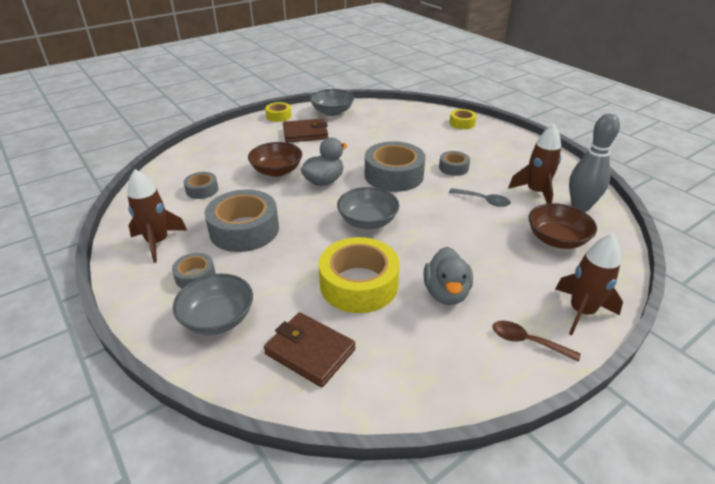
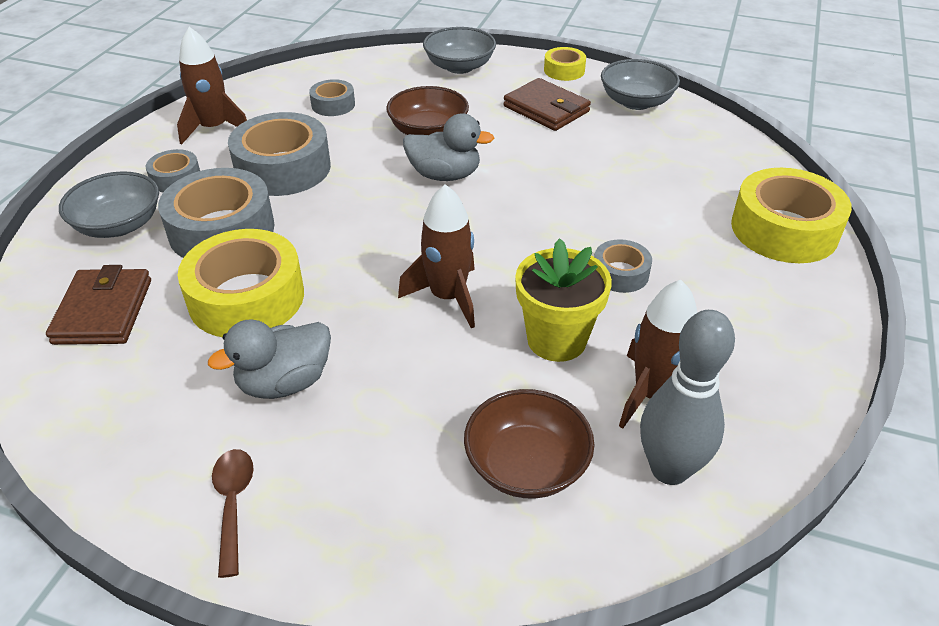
camera: 55 degrees right, 5 degrees up
(367, 221) = (387, 249): grey bowl -> grey bowl (459, 66)
(394, 175) = (528, 225): grey tape -> grey tape (222, 230)
(462, 123) = (784, 229): yellow tape -> yellow tape, size x1.96
(483, 200) = (556, 340): grey spoon -> yellow flower pot
(581, 312) = (346, 552): brown rocket -> brown rocket (447, 297)

